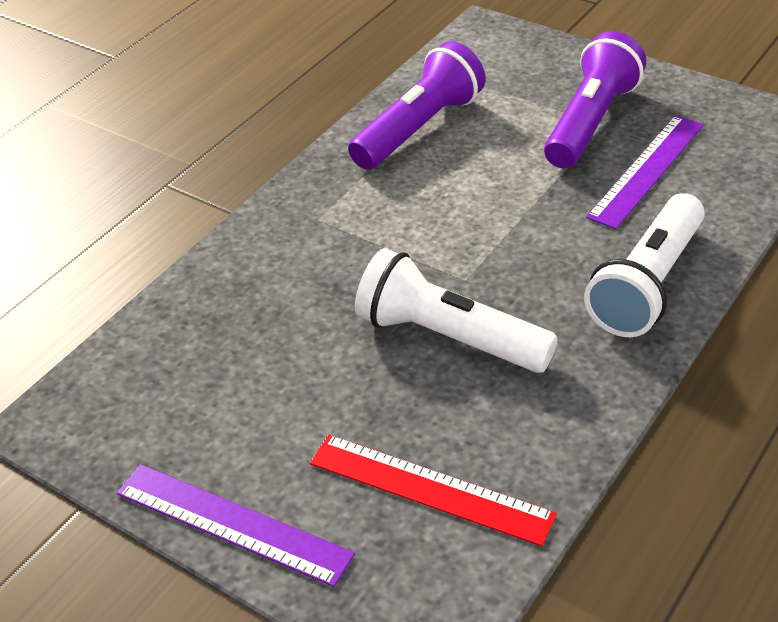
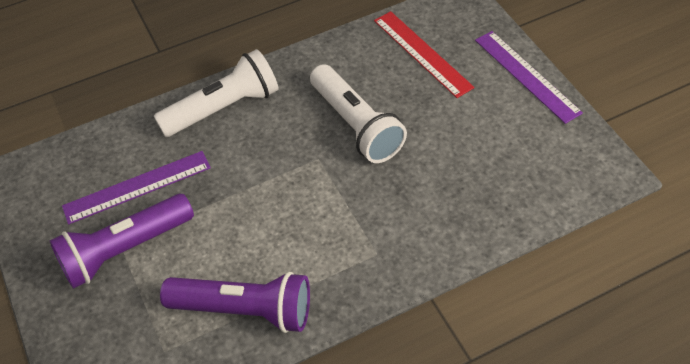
camera: 150 degrees left, 10 degrees up
(419, 128) = (245, 310): purple flashlight -> purple flashlight turned 150 degrees counterclockwise

